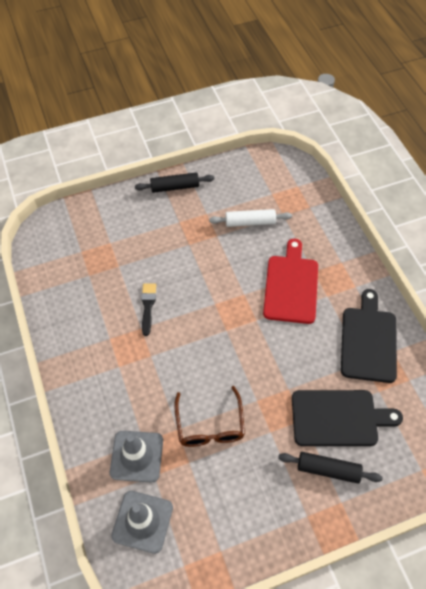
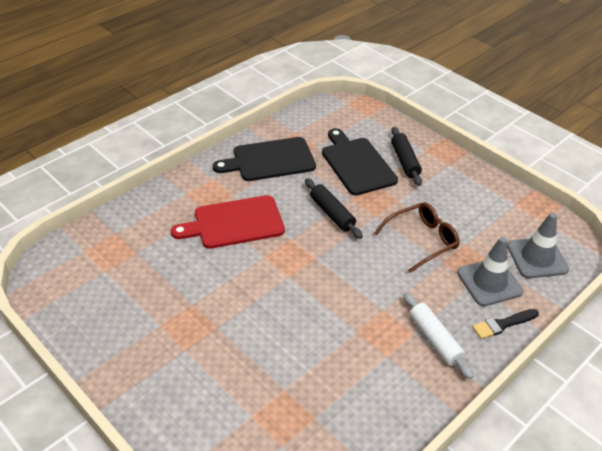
camera: 115 degrees left, 15 degrees down
(148, 306) = (325, 335): black brush -> black brush (502, 324)
(175, 187) = (123, 376): black rolling pin -> black rolling pin (332, 213)
(250, 222) = (158, 279): white rolling pin -> white rolling pin (434, 340)

